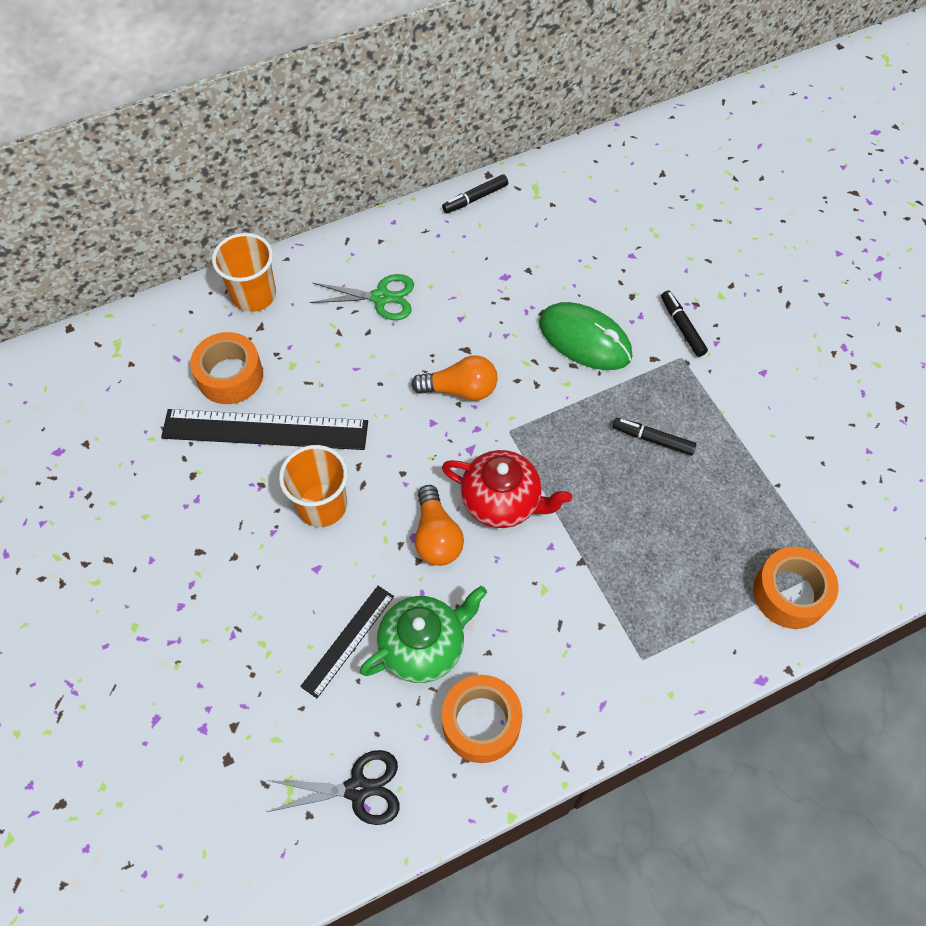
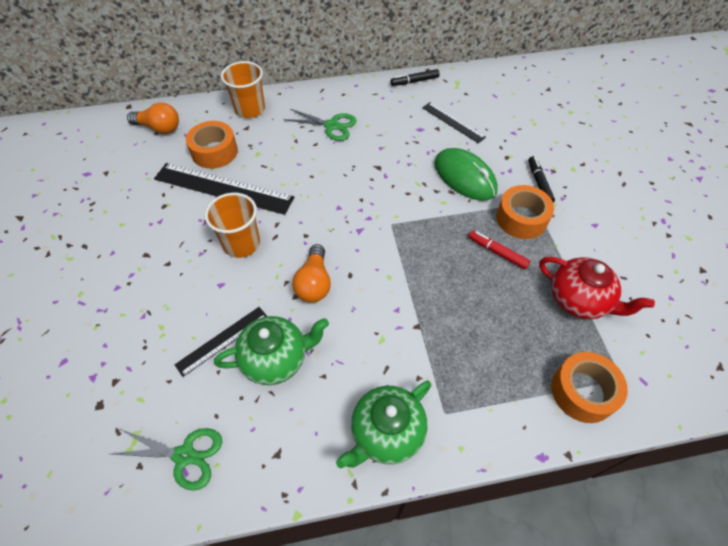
camera: 15 degrees right, 5 degrees down
(358, 789) = (184, 455): black scissors -> green scissors
(460, 389) = (365, 191): orange light bulb -> orange light bulb (159, 128)
(481, 723) = (299, 429): orange tape -> orange tape (521, 219)
(502, 502) = (370, 270): red teapot -> red teapot (579, 300)
(547, 256) = (453, 122): none -> black ruler
(582, 699) = (386, 433): none -> green teapot
(653, 439) = (497, 252): black marker -> red marker

